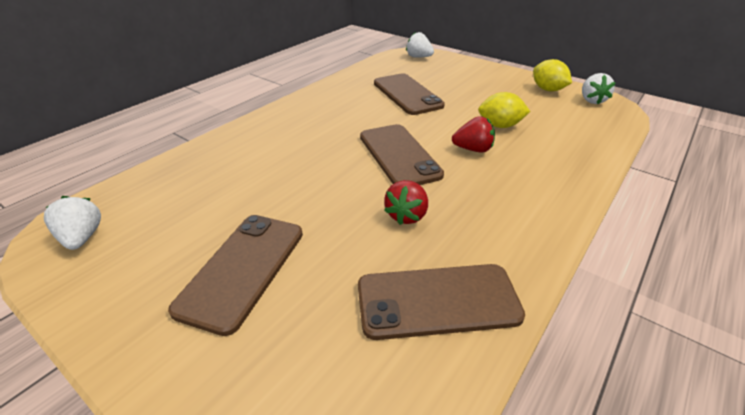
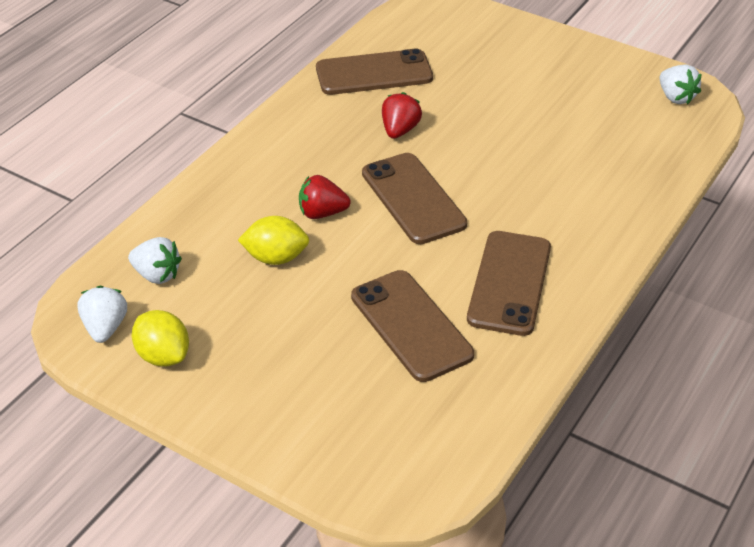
camera: 175 degrees right, 5 degrees up
(243, 269) = (524, 83): brown phone -> brown phone (509, 283)
(418, 57) = (394, 471): white strawberry -> white strawberry (157, 275)

